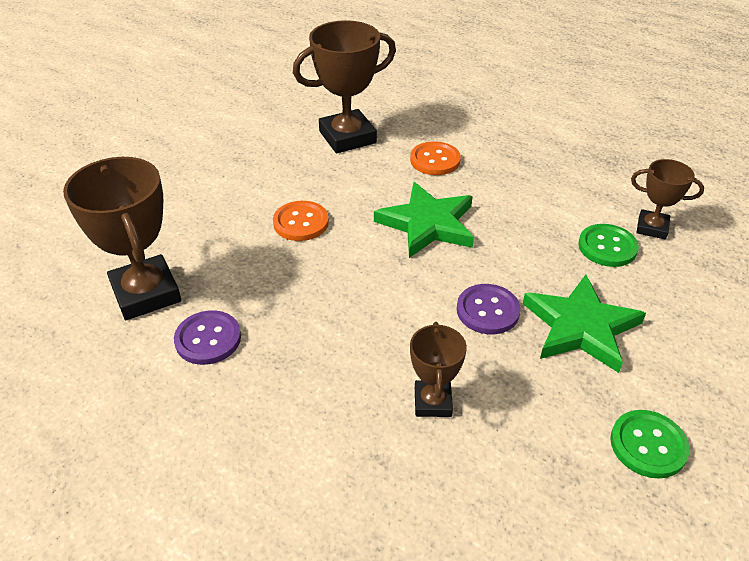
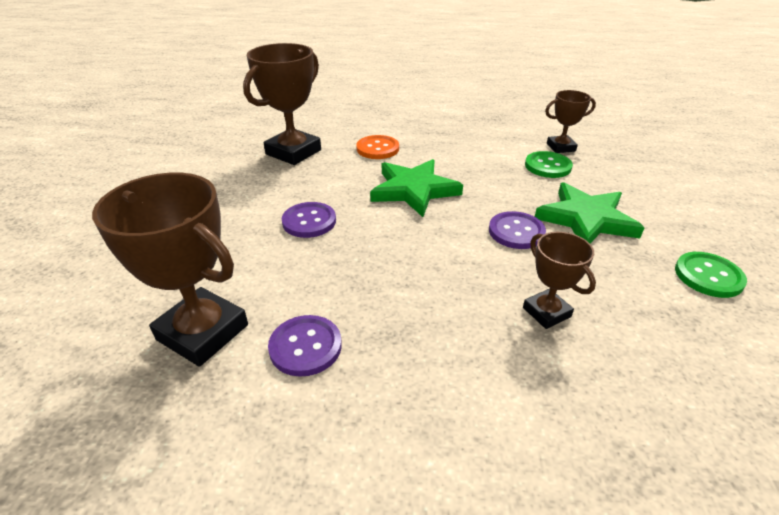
camera: 30 degrees left, 5 degrees down
(301, 222) = (309, 221): orange button -> purple button

